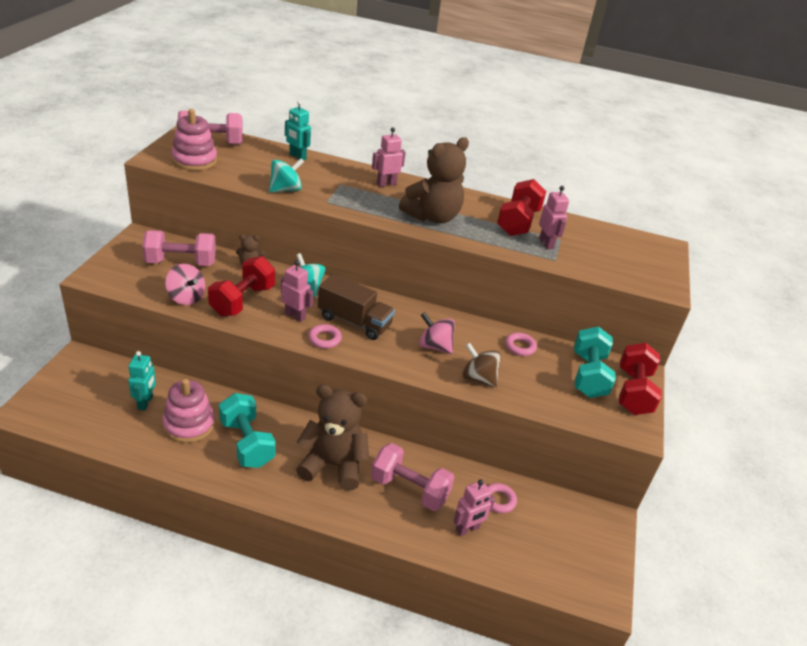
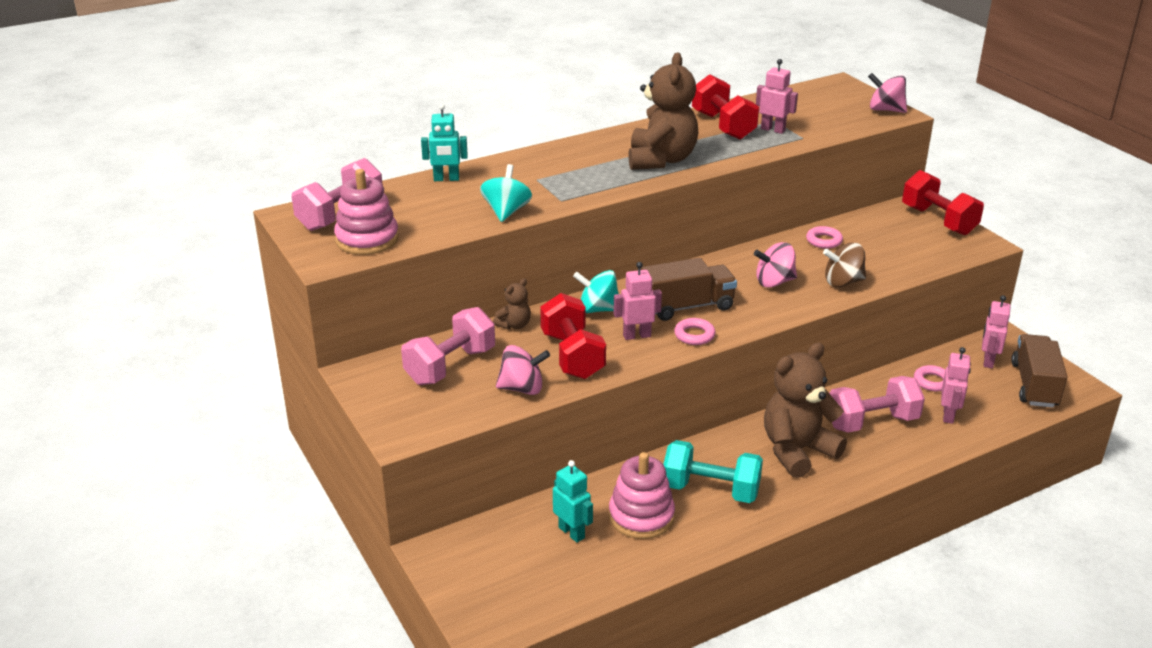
camera: 40 degrees left, 5 degrees down
(386, 184) = (569, 156): pink robot -> pink robot (988, 361)
(570, 565) = (1034, 385): none -> brown truck
(588, 375) = (897, 229): turquoise dumbbell -> none
(661, 280) = (885, 110): none -> pink spinning top

